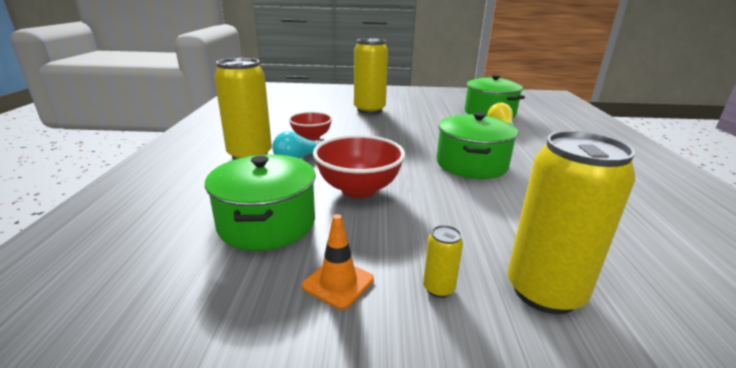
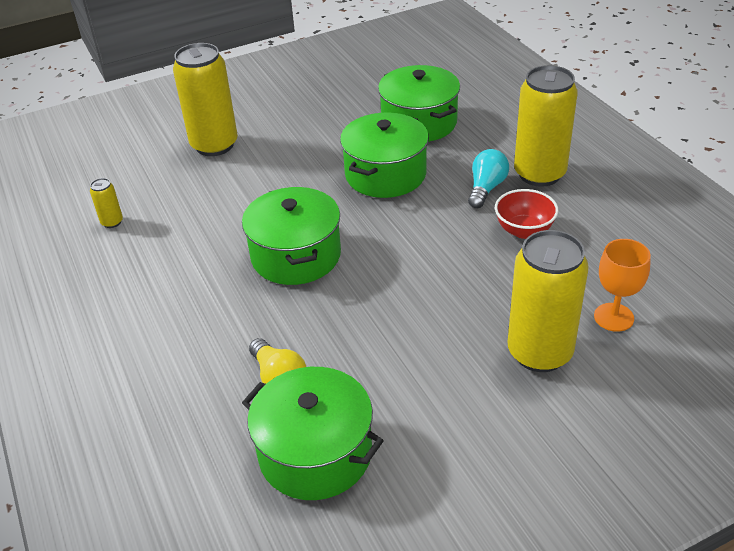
camera: 155 degrees right, 15 degrees up
(323, 109) = (613, 317): none -> orange goblet
(338, 283) = (335, 109): orange traffic cone -> none
(358, 189) = (385, 174): red bowl -> green pot
(438, 288) = (277, 126): yellow can -> yellow can (112, 222)

